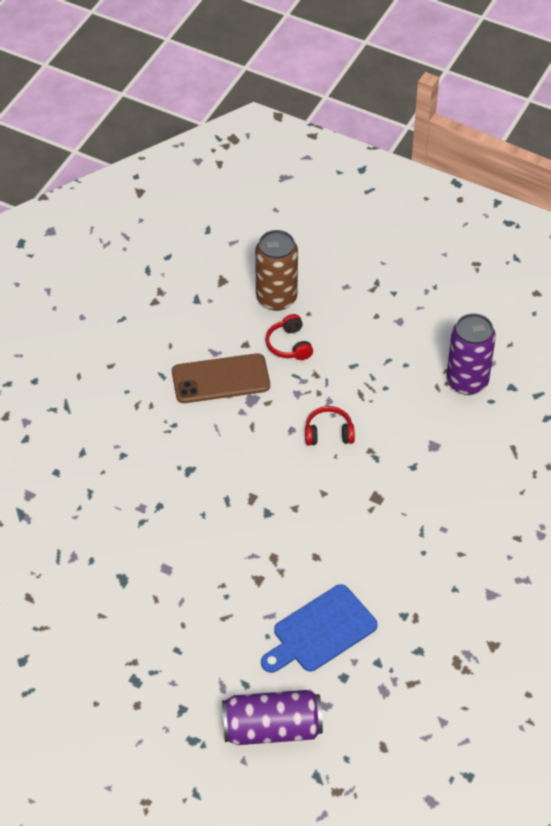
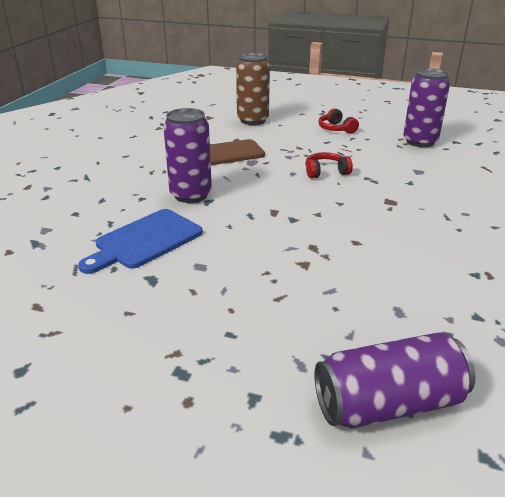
camera: 10 degrees left, 20 degrees down
(173, 456) = (191, 195): none -> purple can
(289, 345) = (271, 137): red headphones -> red headphones (336, 129)
(321, 631) = (395, 297): blue cutting board -> blue cutting board (145, 241)

